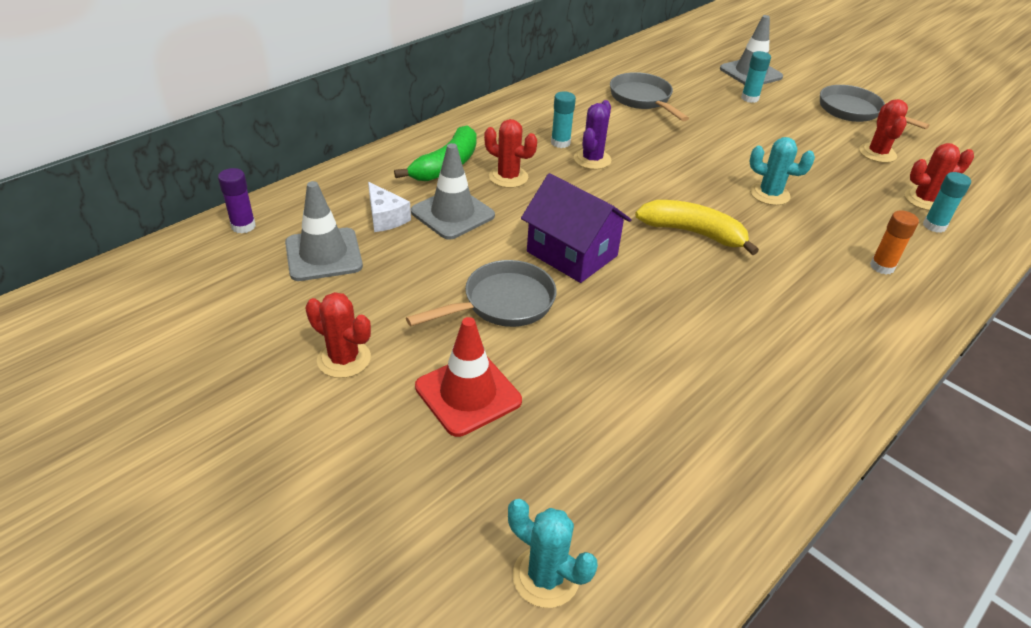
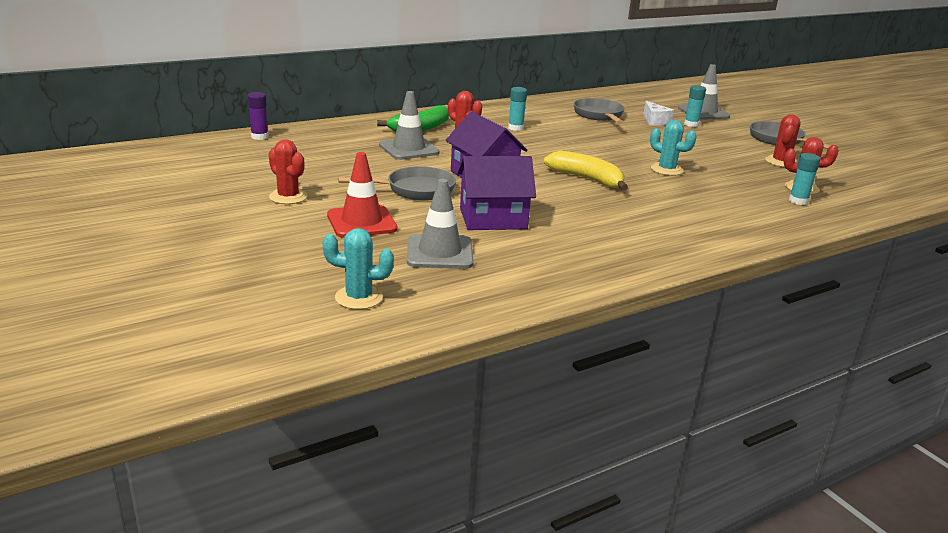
camera: 15 degrees right, 15 degrees down
(323, 255) = (305, 155): grey traffic cone -> grey traffic cone (439, 252)
(385, 218) = (359, 145): white cheese -> white cheese (655, 121)
(546, 576) = (359, 298): turquoise cactus -> turquoise cactus turned 45 degrees counterclockwise
(592, 159) = (534, 138): purple cactus -> none
(626, 344) = (493, 218): none -> purple house
(882, 267) = (732, 213): orange glue stick -> none

